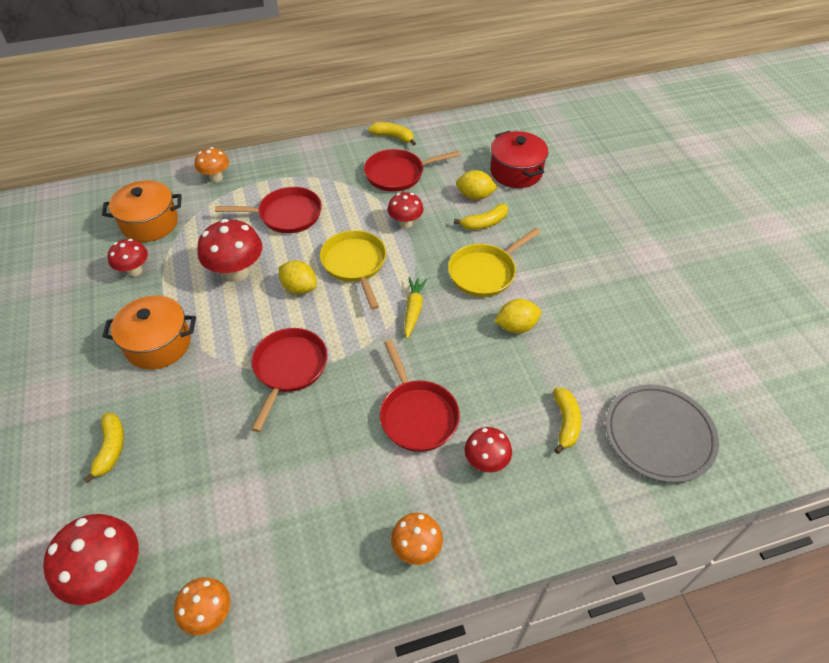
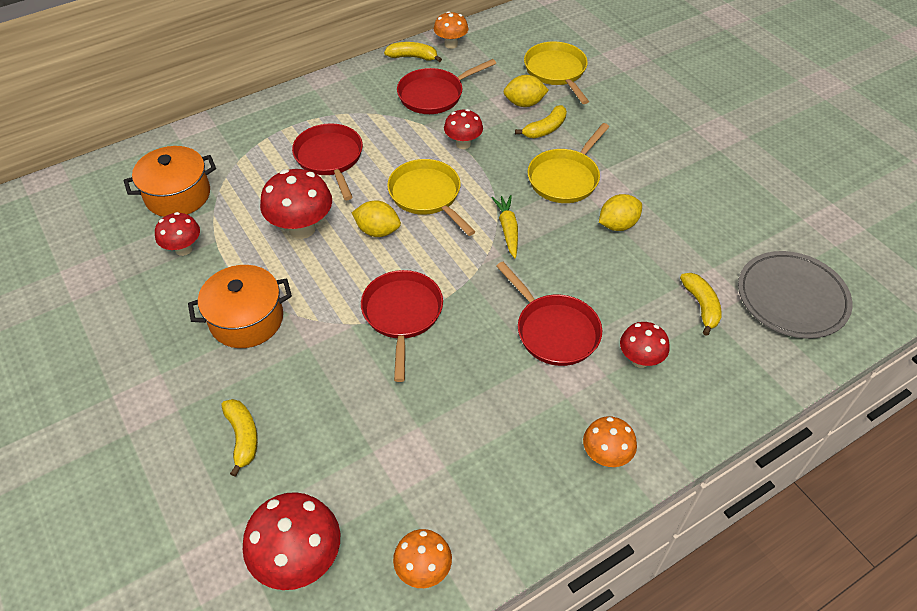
camera: 15 degrees left, 0 degrees up
(216, 178) = (233, 133): orange mushroom -> orange mushroom (451, 44)
(286, 215) = (330, 158): red pan -> red pan turned 90 degrees counterclockwise
(516, 172) = (556, 72): red pot -> yellow pan

